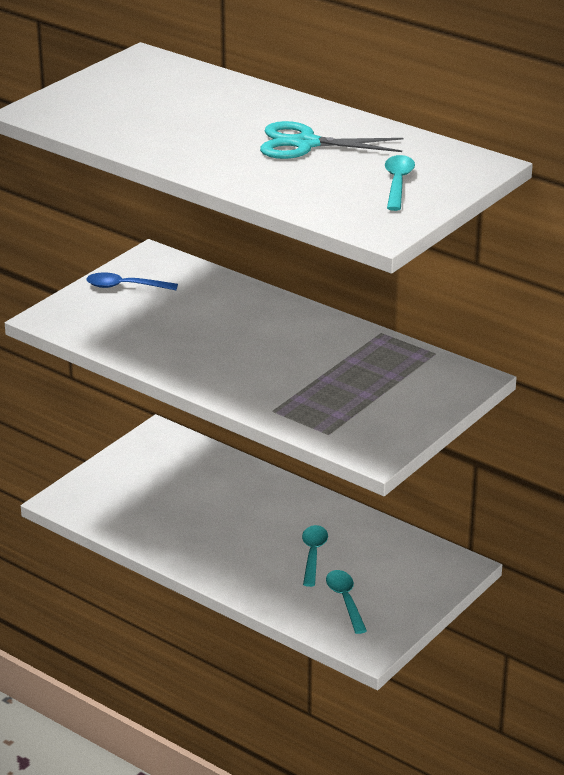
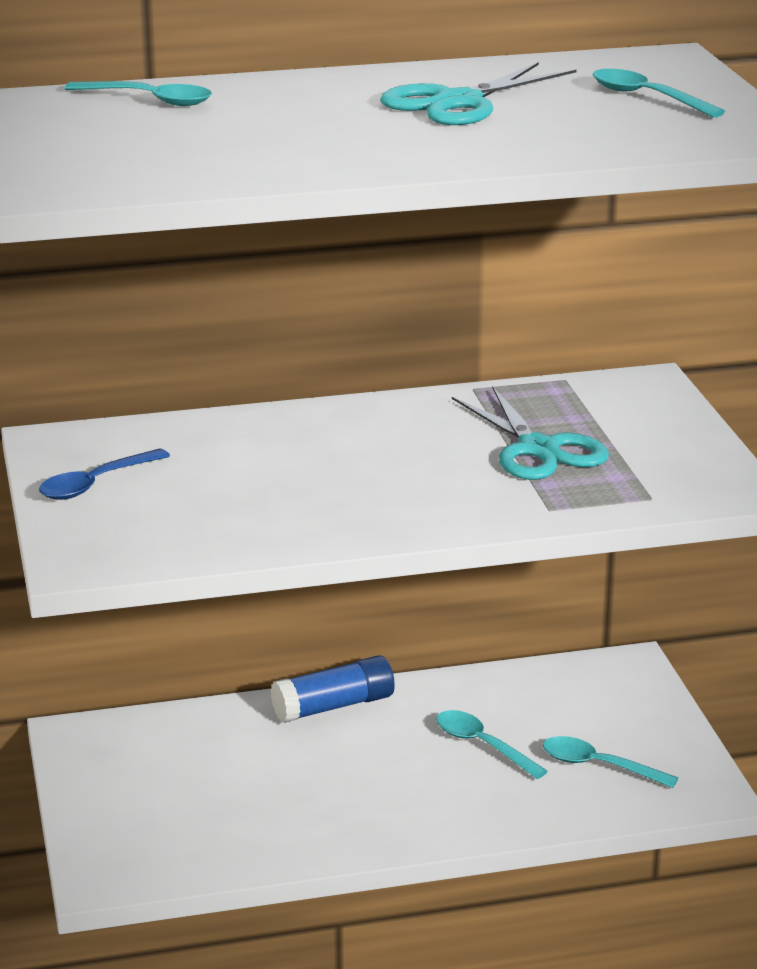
camera: 50 degrees left, 5 degrees down
(187, 80) = (149, 100): none -> turquoise spoon
(284, 492) = (333, 706): none -> blue glue stick
(336, 380) = (538, 449): none -> turquoise scissors

